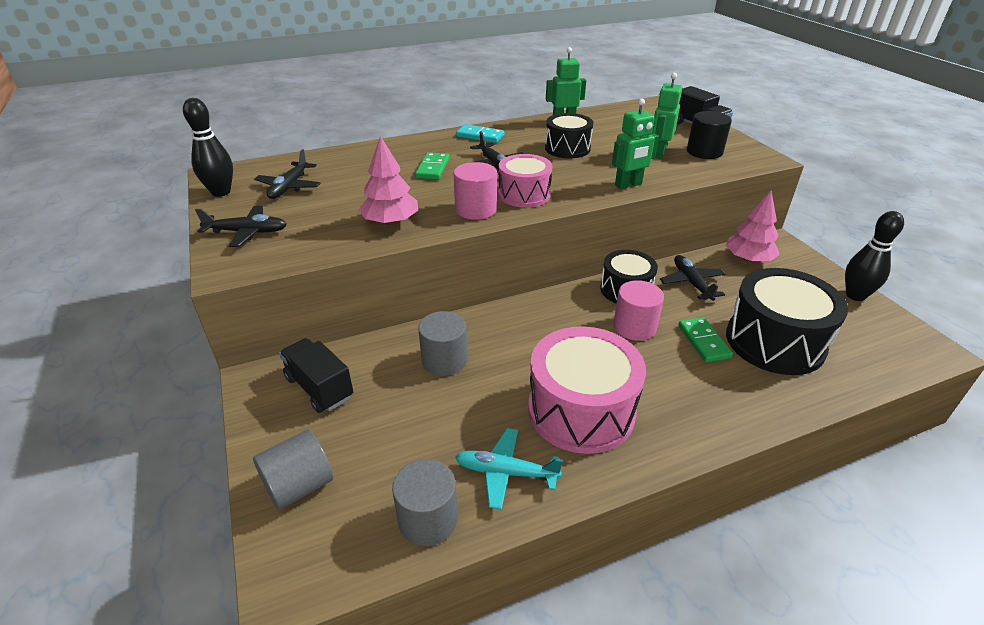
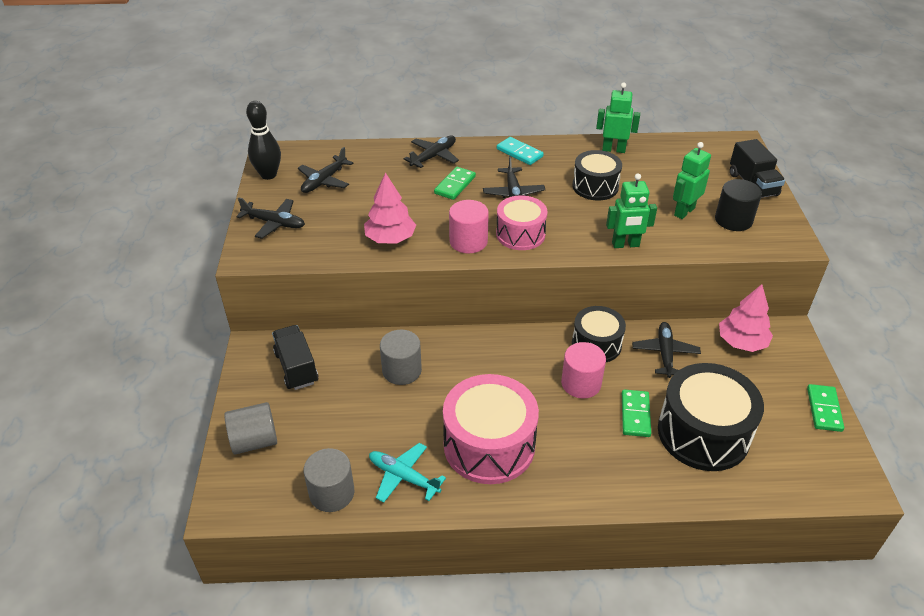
camera: 20 degrees right, 5 degrees up
(397, 151) = (433, 156): none -> black plane
(855, 295) = (824, 409): black bowling pin -> green domino

